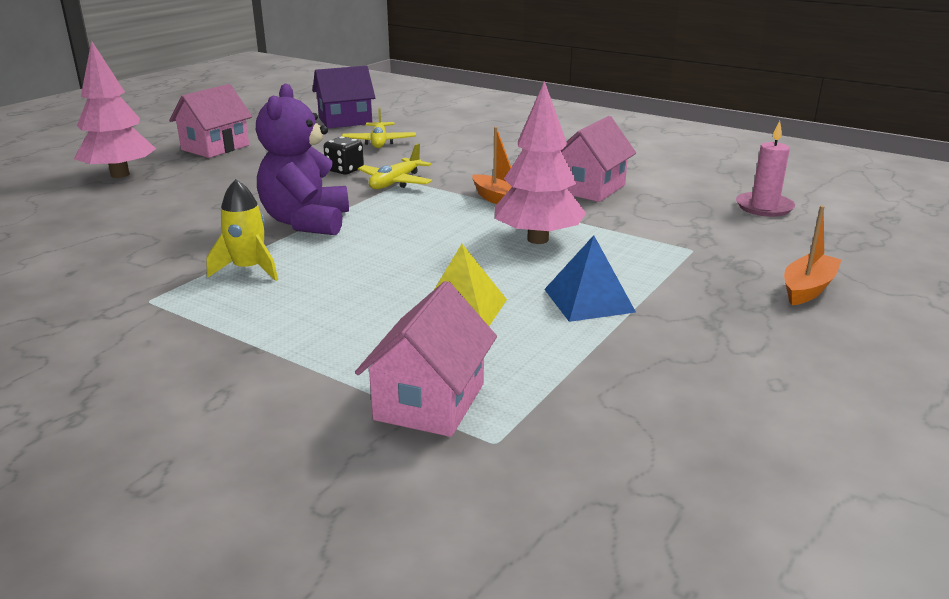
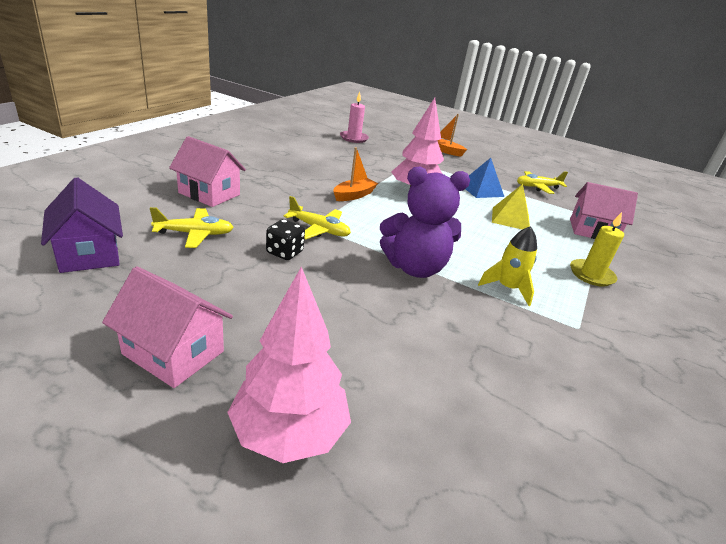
camera: 100 degrees left, 5 degrees up
(262, 347) = (591, 275): none -> yellow candle
(590, 188) = (328, 168): pink house -> pink house (209, 194)
(662, 381) = (537, 187): none -> yellow plane

